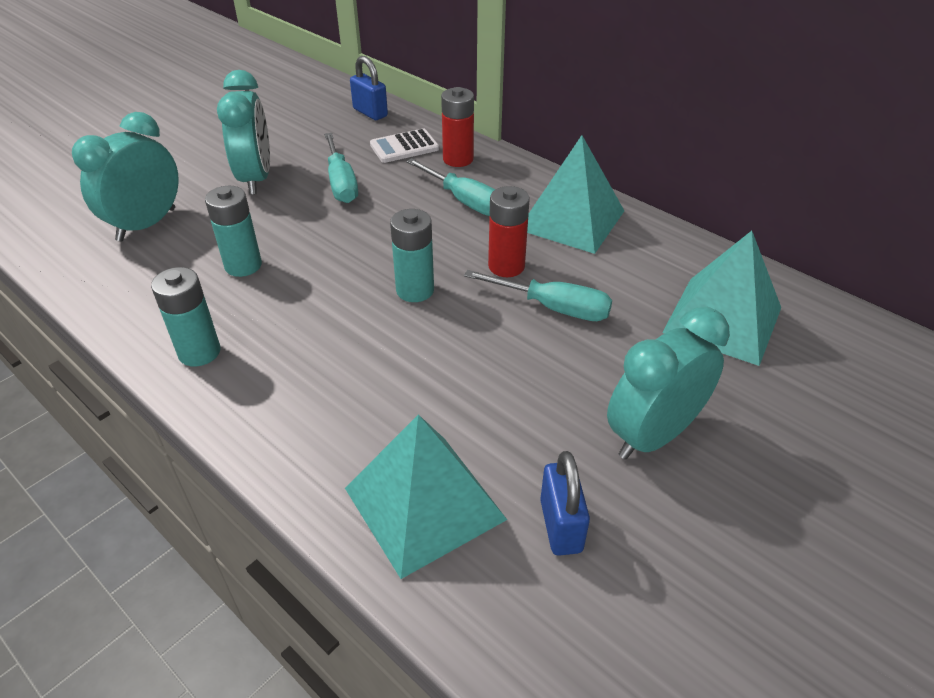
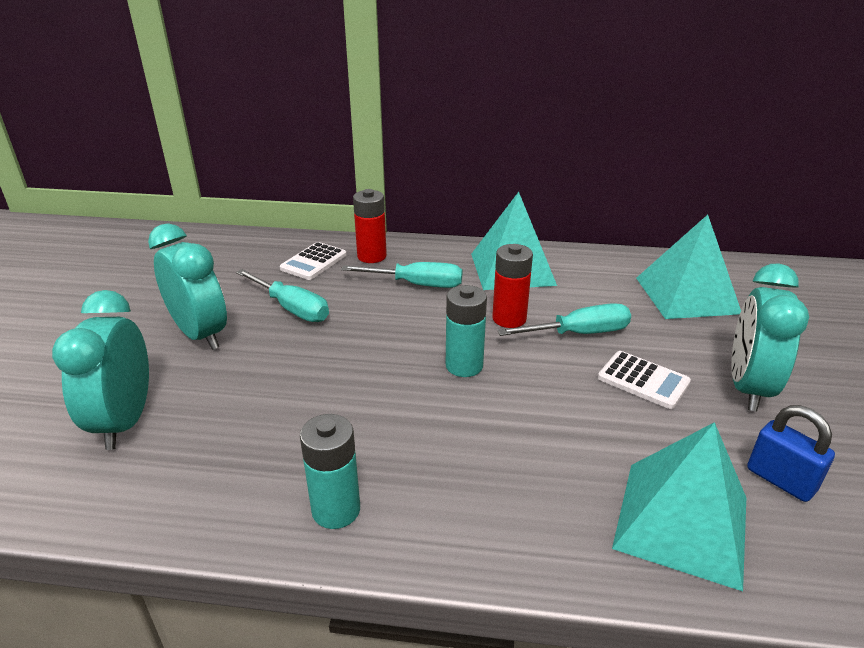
camera: 35 degrees left, 10 degrees down
(243, 265) = (283, 413): turquoise battery -> none
(370, 112) = (248, 245): blue padlock -> none
(555, 377) = (643, 380): none -> white calculator

